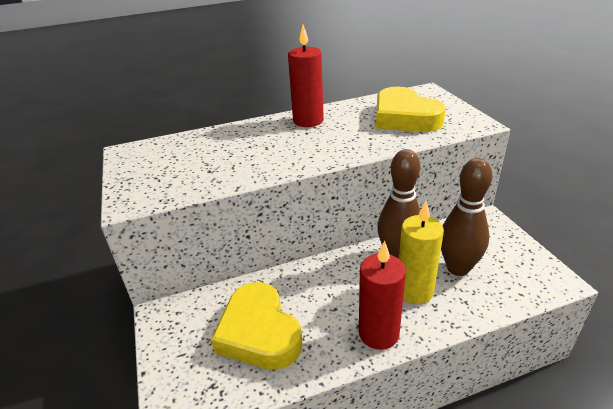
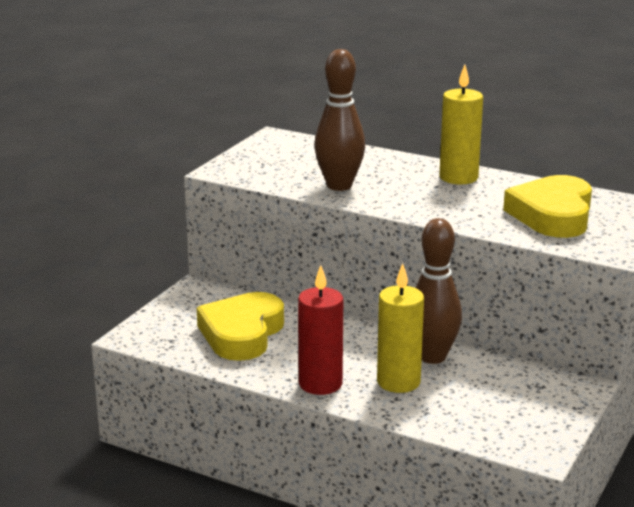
camera: 45 degrees right, 10 degrees down
(308, 121) = (458, 177): red candle -> yellow candle
(458, 268) = (468, 393): brown bowling pin -> brown bowling pin (339, 186)

